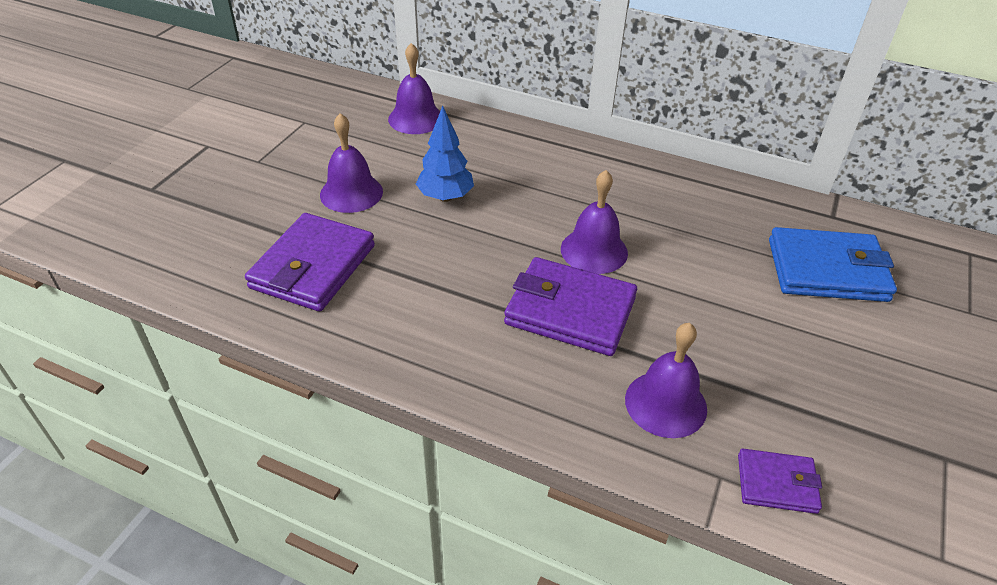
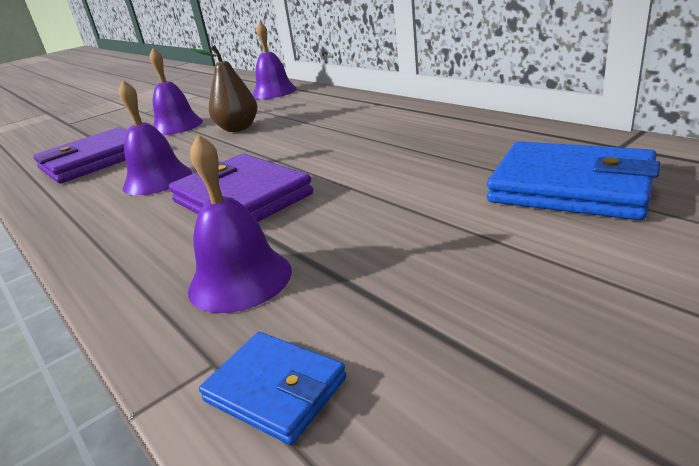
camera: 30 degrees right, 15 degrees down
(445, 197) = (238, 128): blue tree -> brown pear
(594, 250) = (317, 161): purple bell -> purple bell (157, 180)
(776, 483) = (275, 389): purple wallet -> blue wallet

